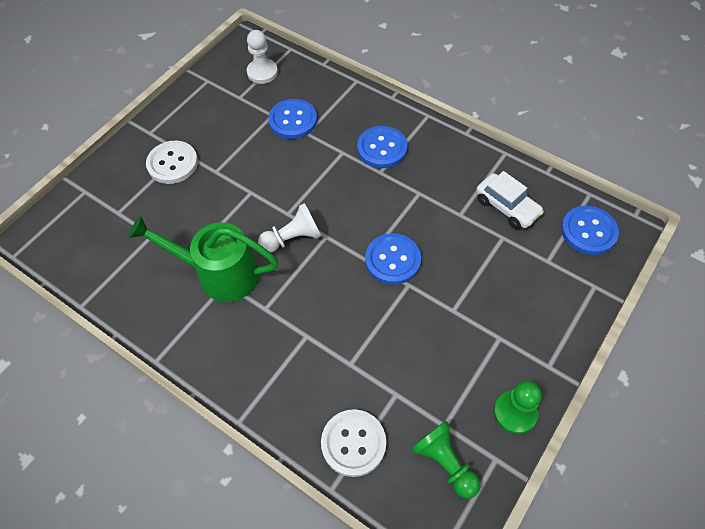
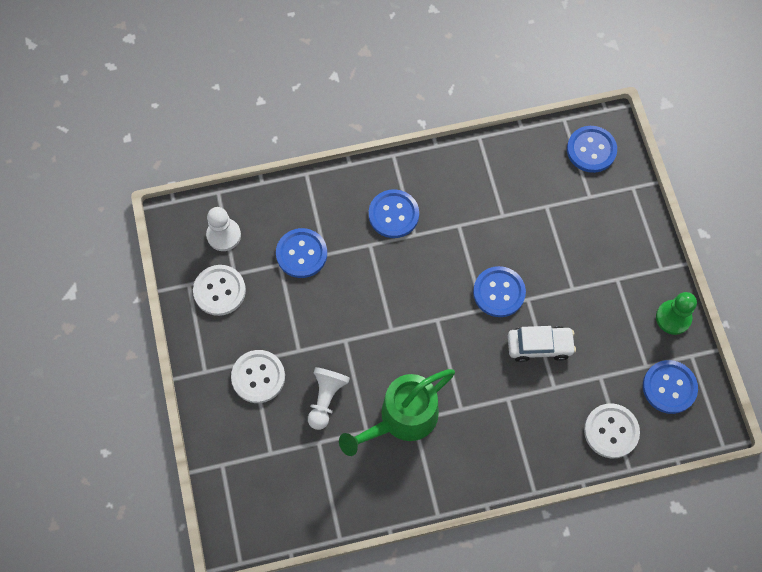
camera: 50 degrees left, 10 degrees up
(218, 98) = (219, 291): none -> white button
(292, 238) = (417, 344): white pawn -> white pawn (326, 399)
(445, 463) = (669, 387): green pawn -> blue button
(507, 207) = (525, 180): white car -> white car (539, 346)

